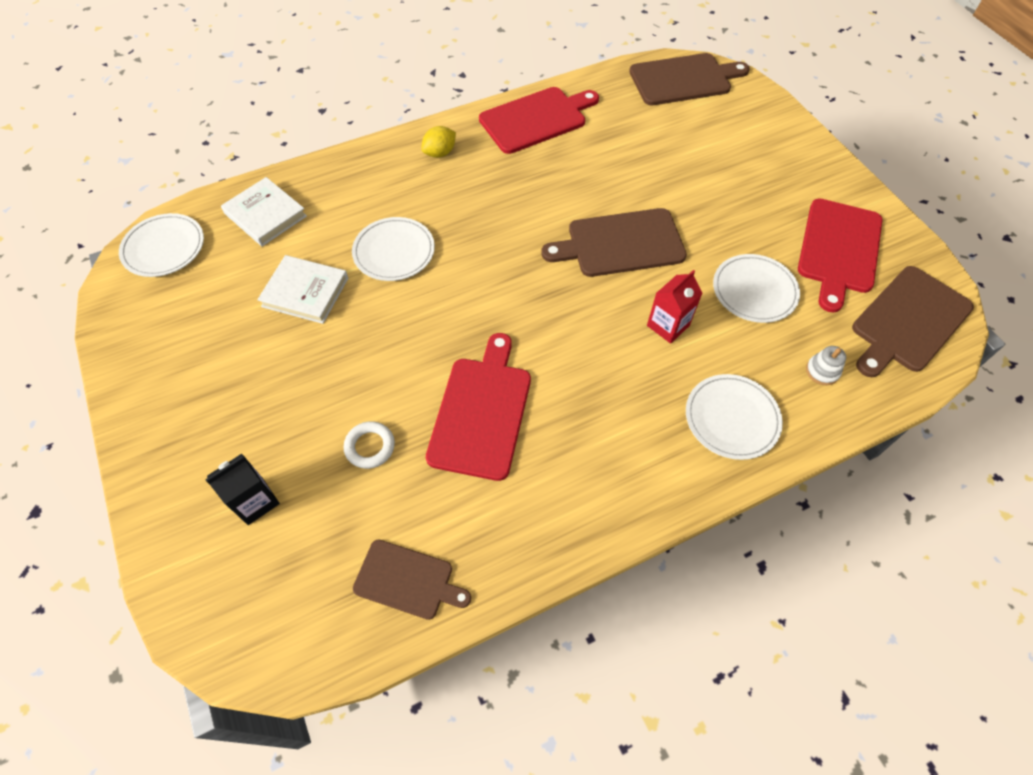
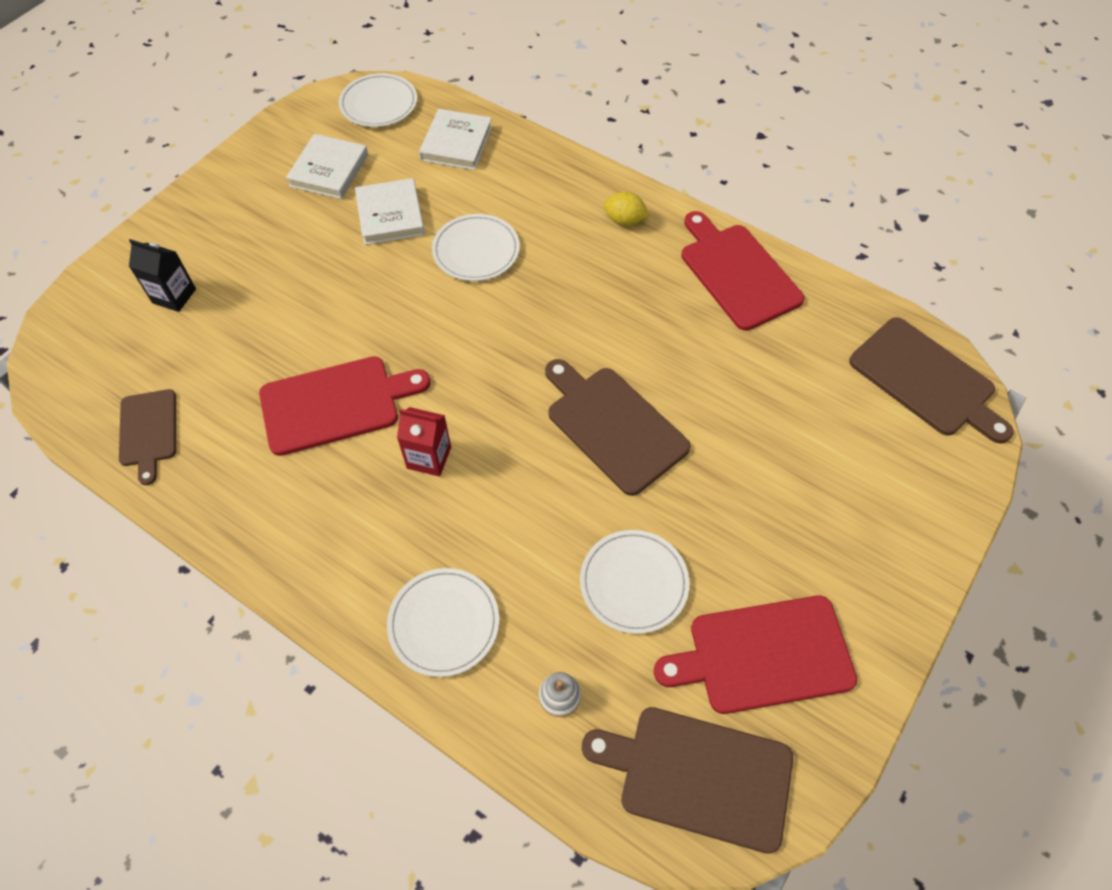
camera: 60 degrees right, 0 degrees up
(210, 315) = (329, 170): none -> white book
(370, 447) = (259, 342): white ring -> none
(536, 119) = (737, 273): red cutting board -> red cutting board turned 150 degrees counterclockwise
(668, 325) = (529, 515): red carton -> red carton (429, 457)

